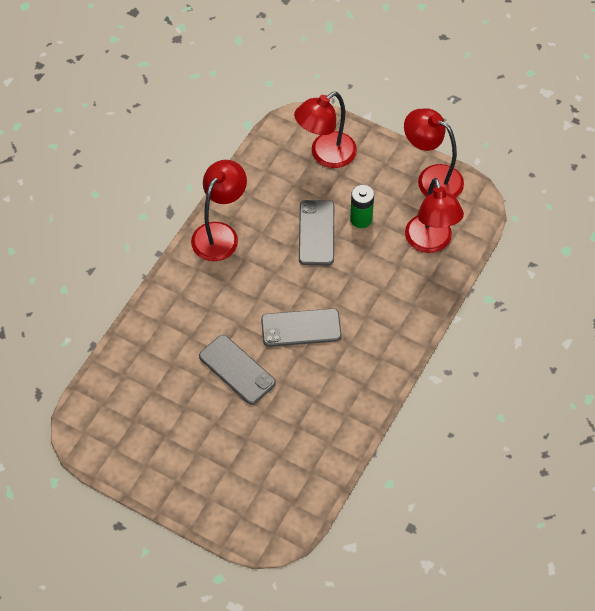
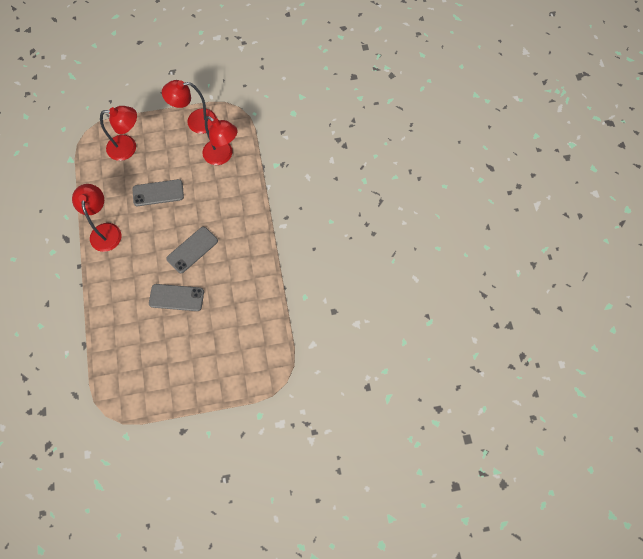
camera: 40 degrees left, 10 degrees up
(316, 233) = (158, 193): grey phone -> grey phone turned 60 degrees counterclockwise
(325, 155) = (128, 147): red lamp -> red lamp turned 105 degrees counterclockwise
(361, 219) = (176, 169): green battery -> none

